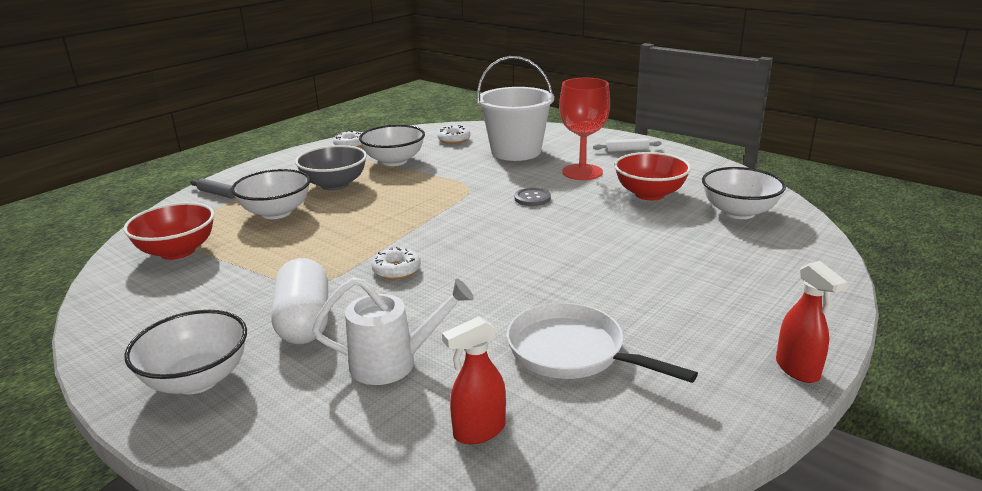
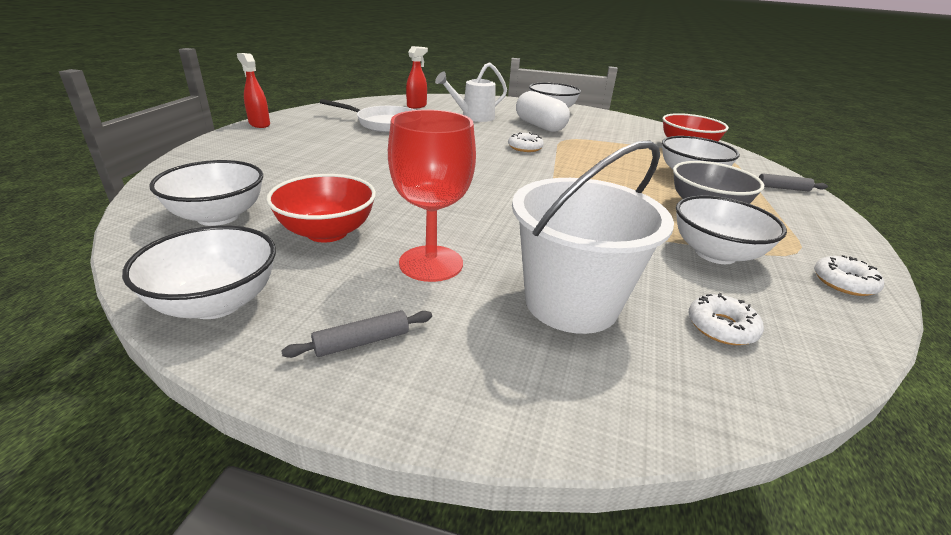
camera: 155 degrees right, 5 degrees up
(532, 198) = (473, 212): grey button -> none
(627, 150) = (362, 342): white rolling pin -> grey rolling pin
(703, 167) = (216, 303): none -> white bowl

